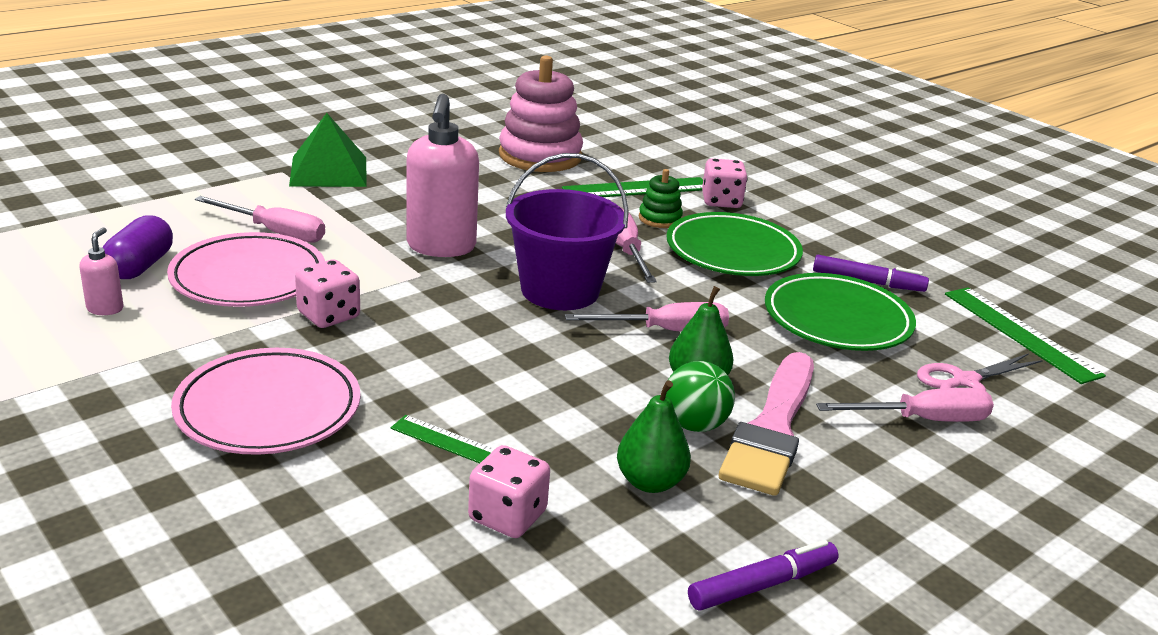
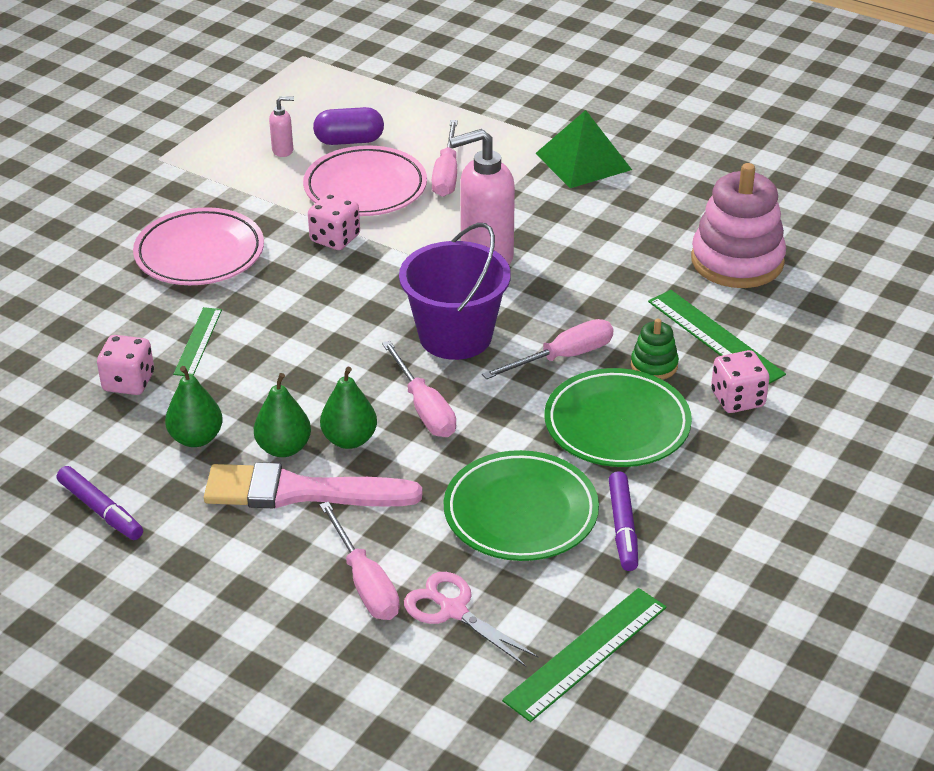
camera: 75 degrees right, 10 degrees up
(694, 425) = (284, 448): green ball -> green pear

